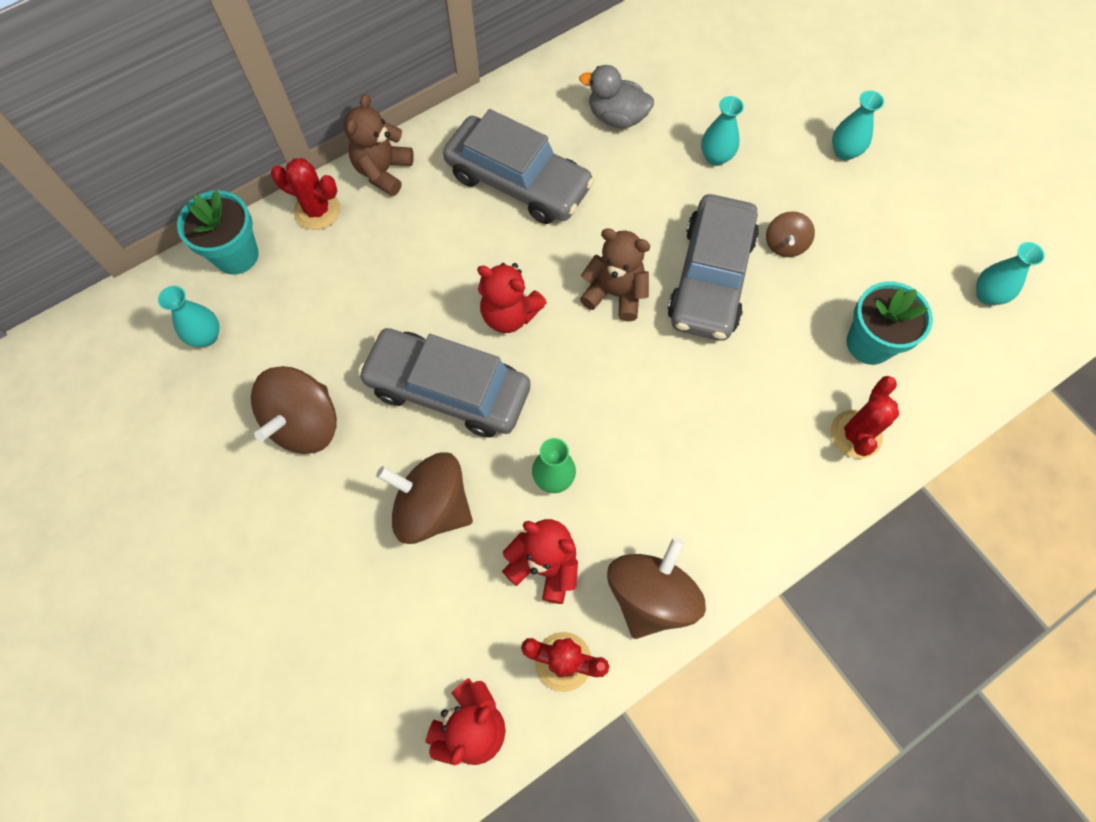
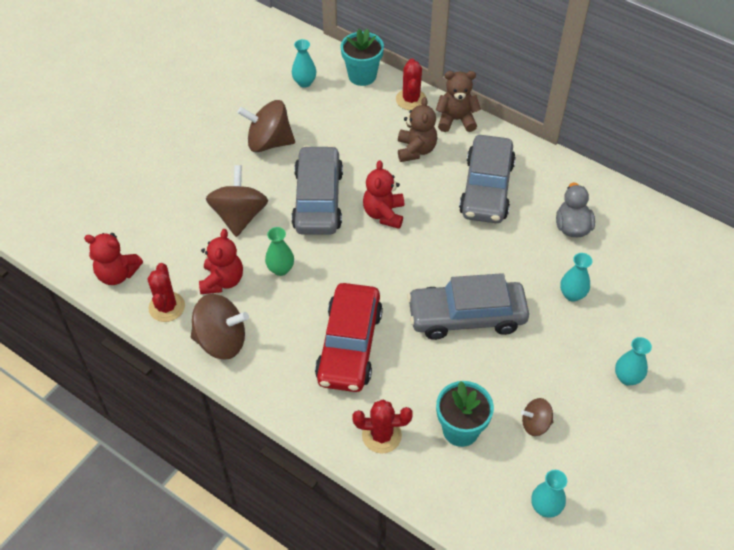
camera: 70 degrees right, 15 degrees down
(615, 293) = (426, 265): brown teddy bear -> brown teddy bear (416, 150)
(711, 428) = (349, 345): none -> red car
(785, 244) = (519, 356): brown spinning top -> brown spinning top (535, 424)

